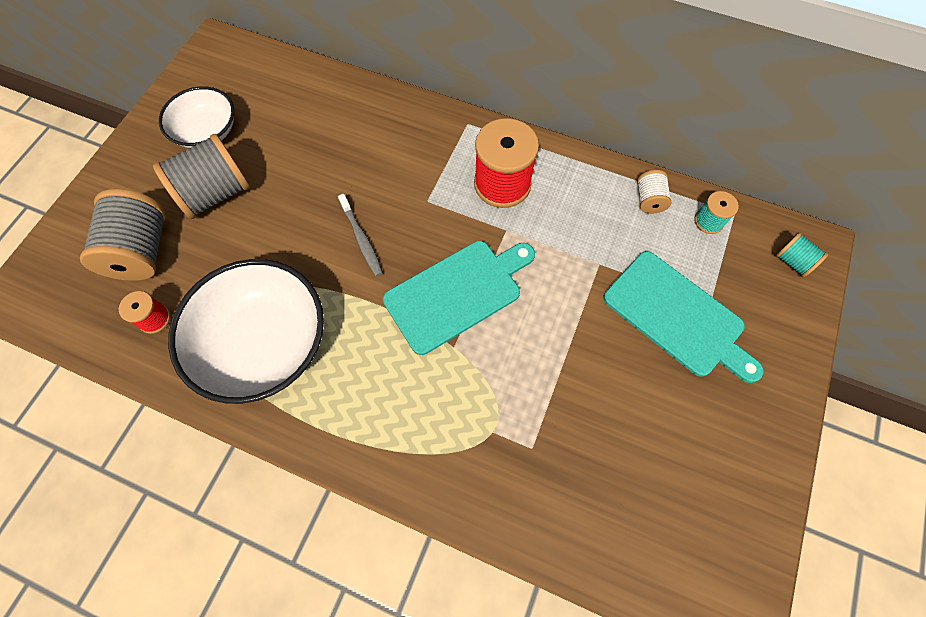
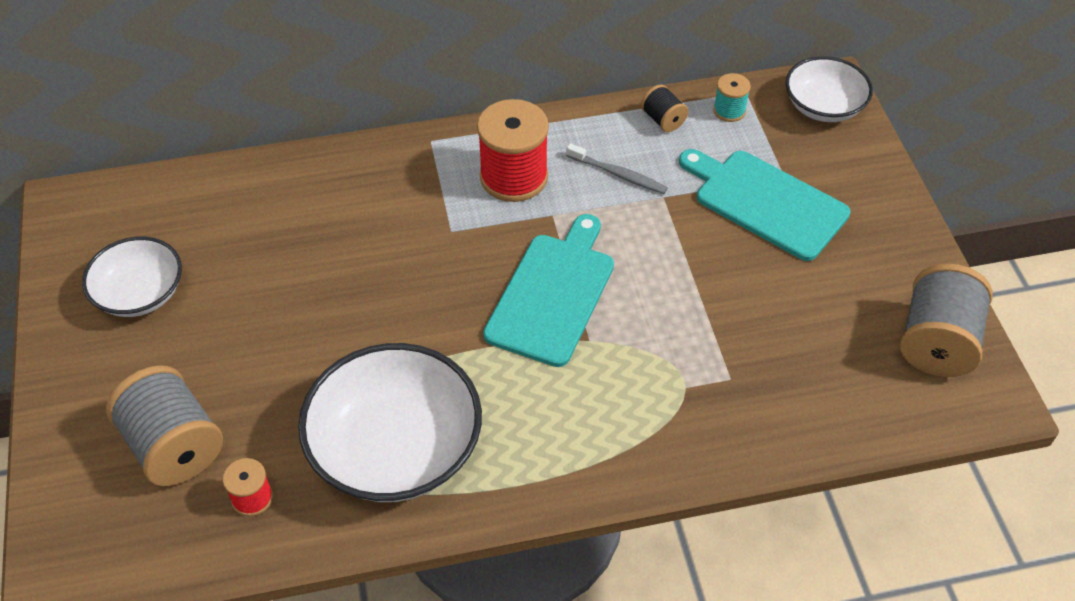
camera: 35 degrees left, 15 degrees down
(215, 193) = (209, 346): grey spool -> grey spool (936, 342)
(361, 239) = (414, 301): grey toothbrush -> grey toothbrush (618, 174)
(649, 200) = (663, 120): white spool -> black spool
(677, 316) = (765, 202): turquoise cutting board -> turquoise cutting board turned 150 degrees counterclockwise
(792, 261) = (823, 106): turquoise spool -> white bowl

